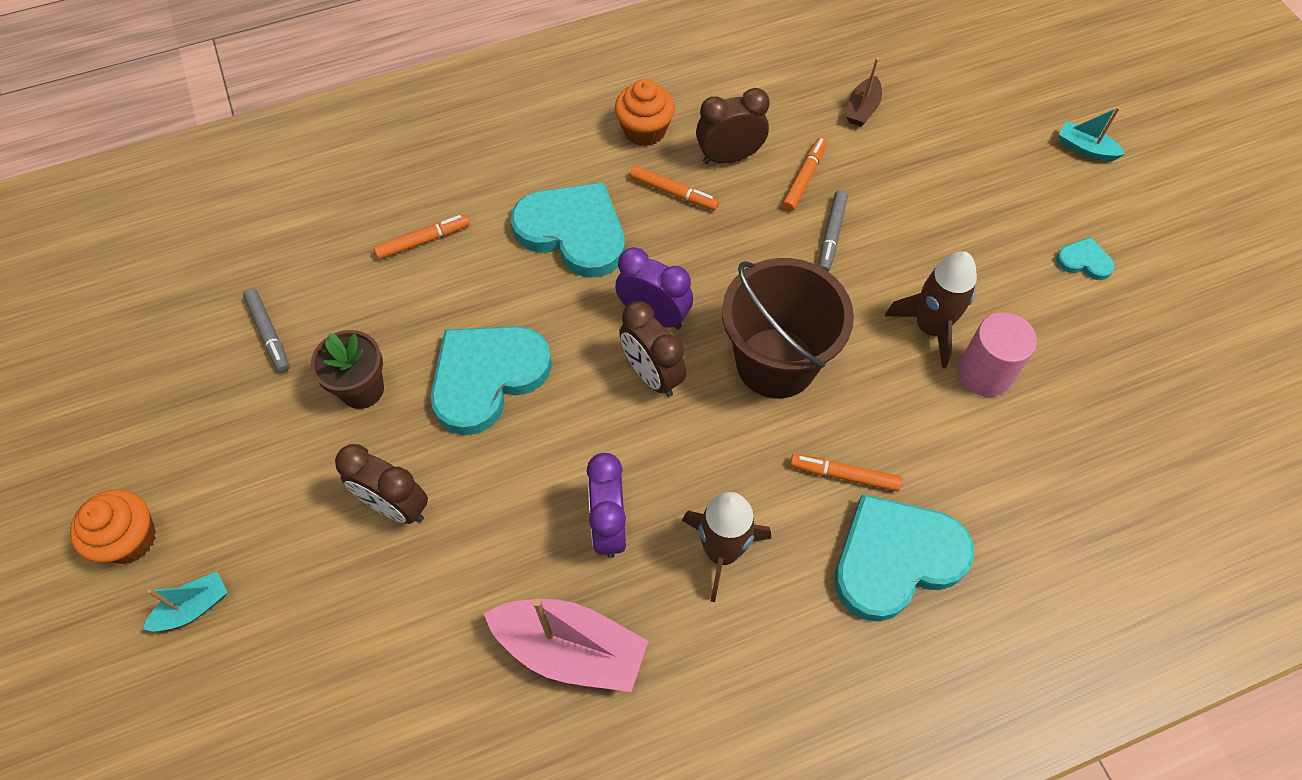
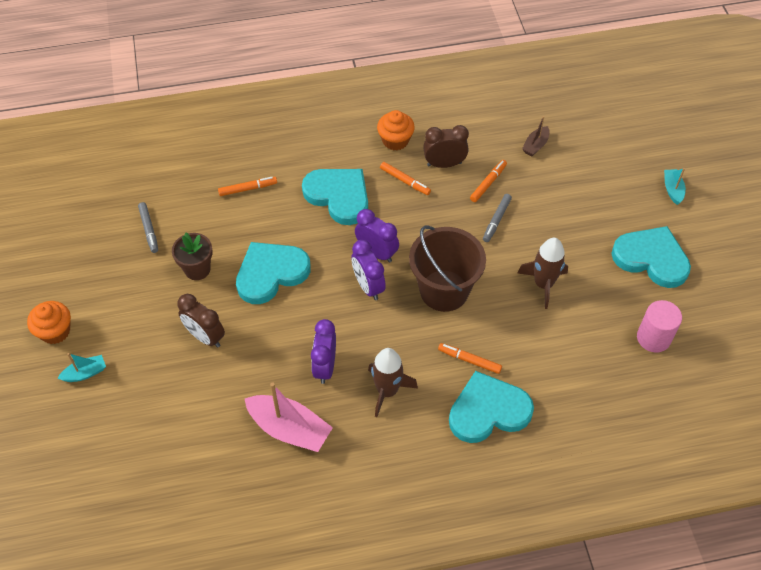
camera: 10 degrees right, 5 degrees down
(652, 375) = (368, 286): brown clock -> purple clock
(984, 373) = (570, 315): pink cylinder -> pink cylinder (653, 338)
(1084, 261) = (651, 258): turquoise heart -> turquoise heart, size x2.26
(1085, 149) = (672, 190): turquoise boat -> turquoise boat turned 45 degrees clockwise

